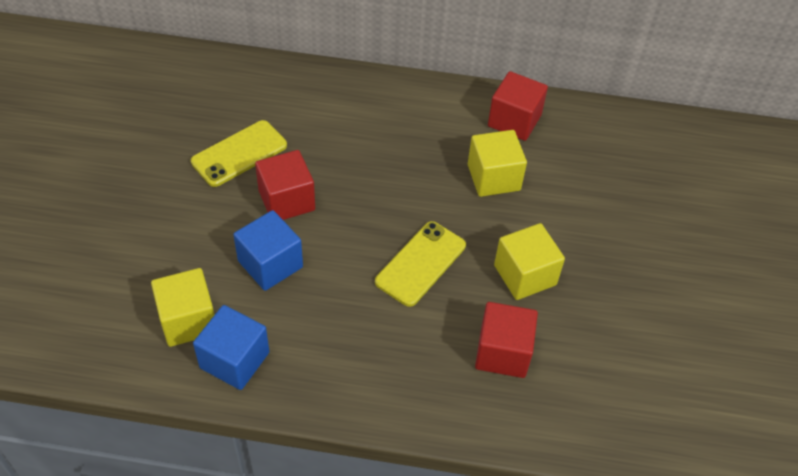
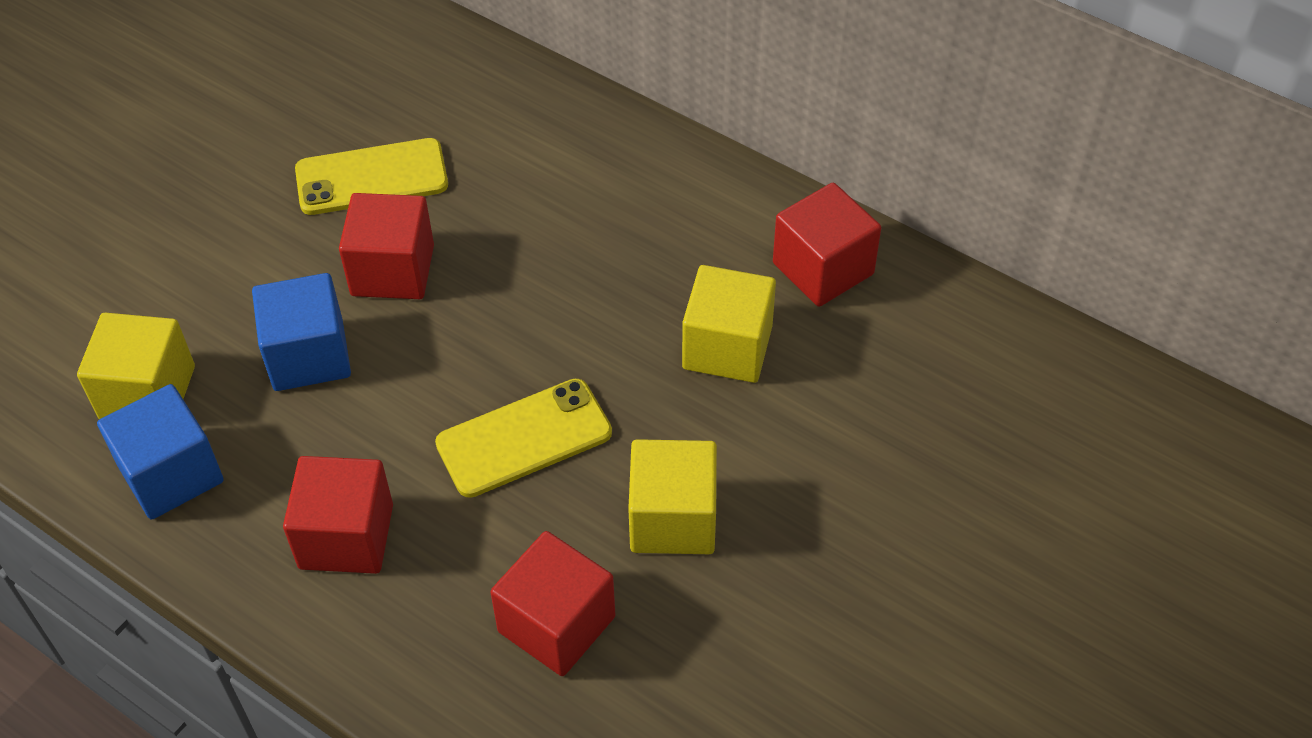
camera: 30 degrees right, 0 degrees up
(360, 353) = (346, 536): none -> red cube

